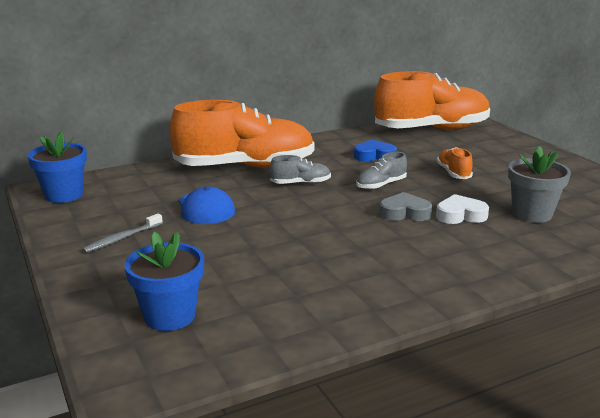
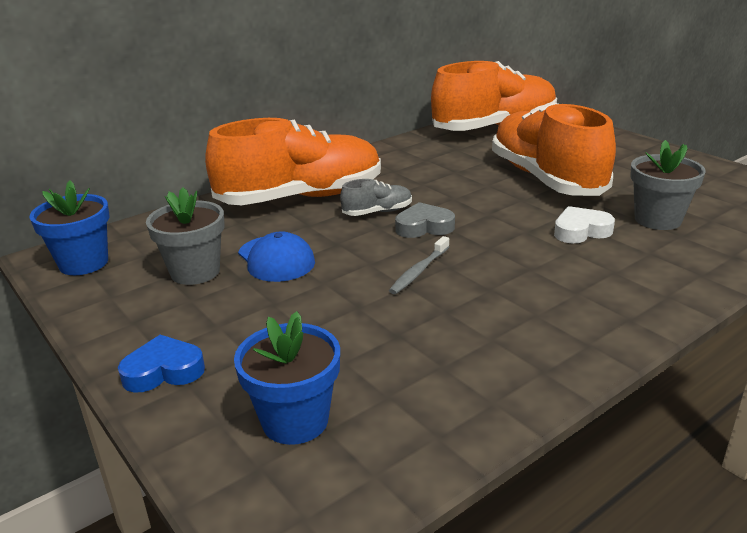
camera: 10 degrees left, 5 degrees up
(122, 238) = (186, 315): grey toothbrush -> grey toothbrush (419, 271)
(141, 210) = (195, 272): none -> grey flower pot
(374, 156) = (446, 167): blue heart -> blue heart (163, 371)
(381, 185) = (472, 203): grey shoe -> none
(404, 213) = (517, 236): grey heart -> grey heart (424, 227)
(453, 173) = (546, 179): orange shoe -> orange shoe, size x2.42

